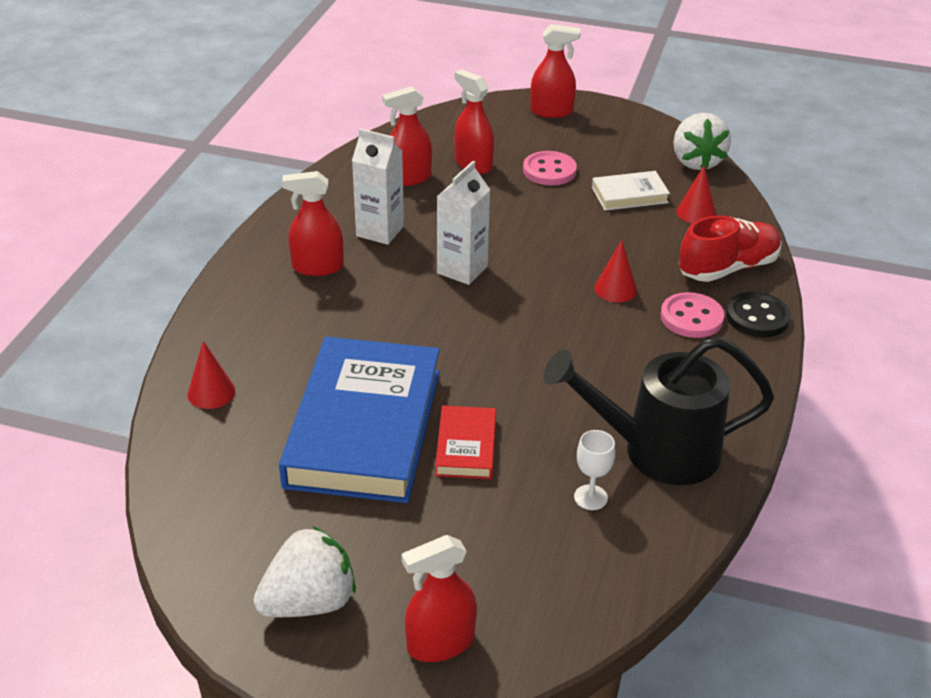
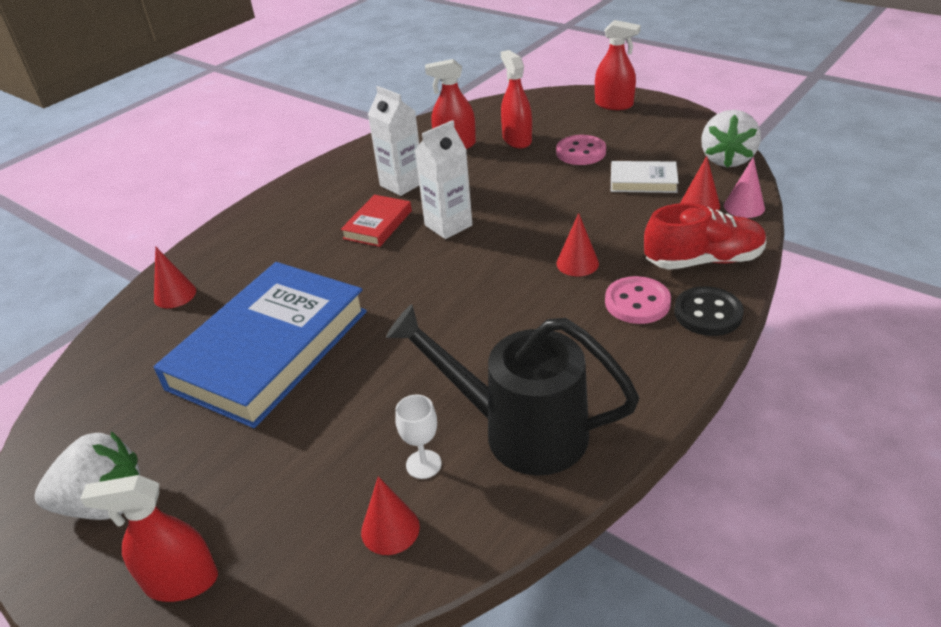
camera: 25 degrees right, 0 degrees up
(317, 267) = (331, 206): red spray bottle -> none
(466, 447) = (342, 386): red book -> red book (378, 224)
(597, 555) = (390, 529): none -> red cone
(736, 209) = (744, 207): none -> pink cone

